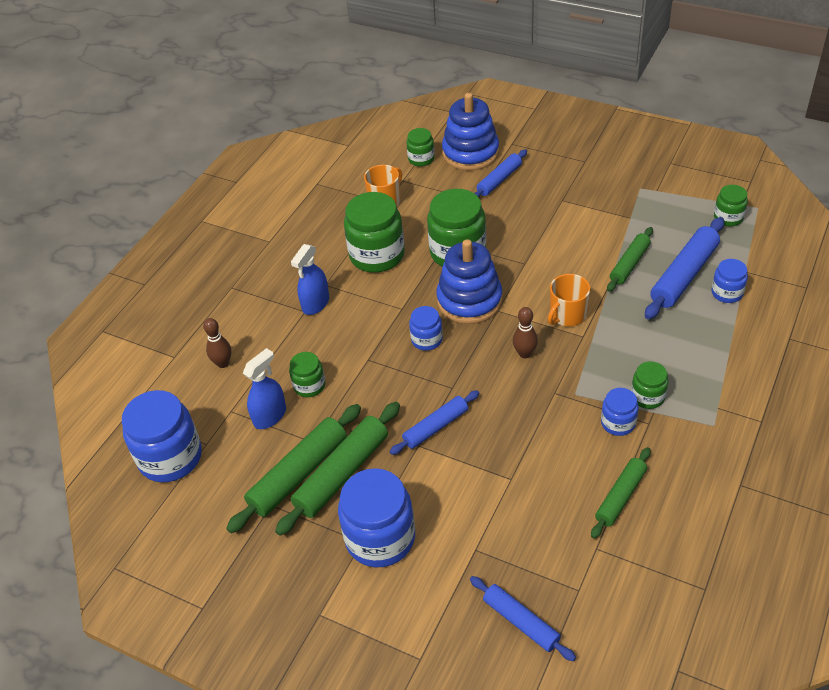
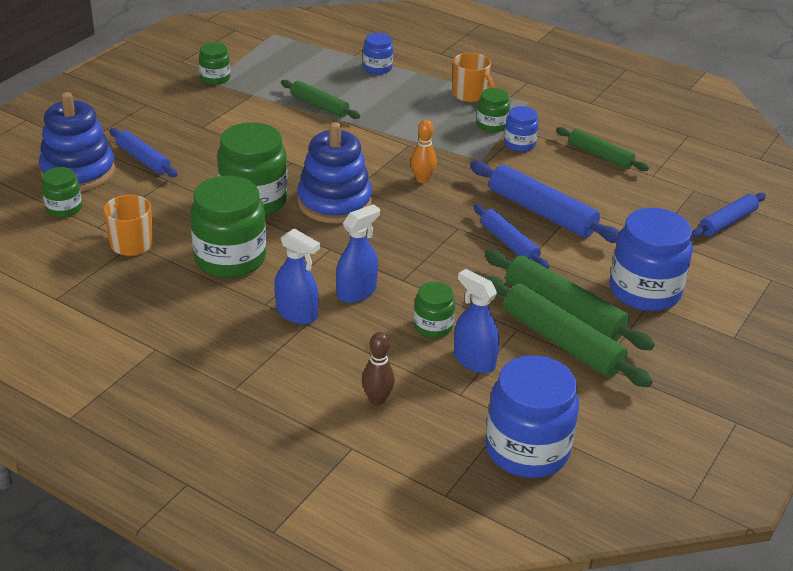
camera: 90 degrees left, 10 degrees down
(347, 333) = (356, 292): none -> blue spray bottle
(427, 340) = (384, 236): blue jar -> none
(525, 353) = (422, 179): brown bowling pin -> orange bowling pin
(567, 315) = (377, 149): orange mug -> orange mug (470, 95)
(684, 275) = (347, 82): blue rolling pin -> blue rolling pin (541, 212)
(728, 217) = (279, 49): green jar -> green jar (215, 78)

